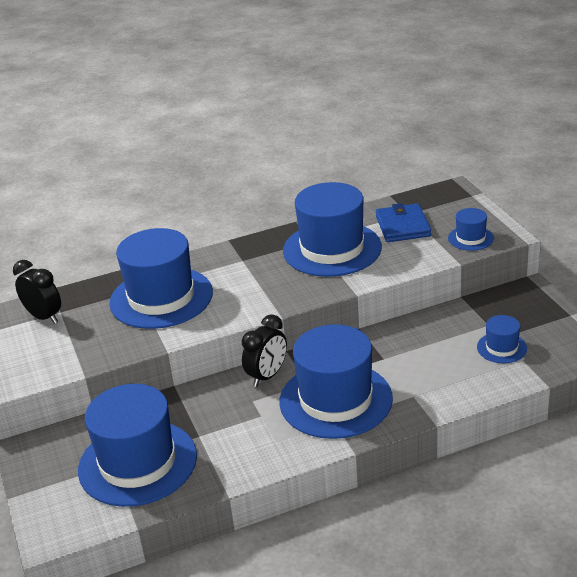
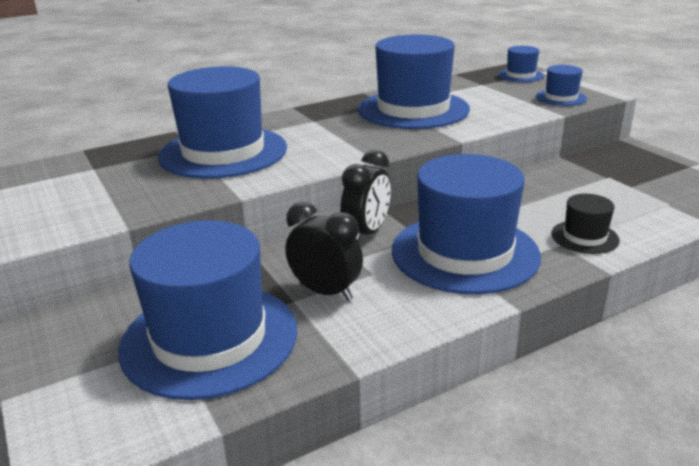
camera: 10 degrees left, 5 degrees down
(44, 317) = (72, 173): black clock -> black clock (325, 292)
(403, 226) = (482, 92): blue wallet -> none
(435, 390) = (584, 237): none -> black hat
(501, 348) = (636, 195): blue hat -> blue hat (520, 75)

